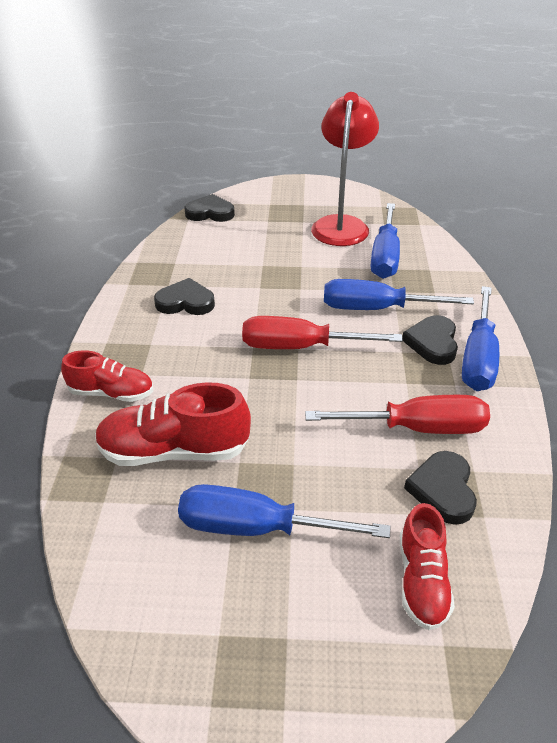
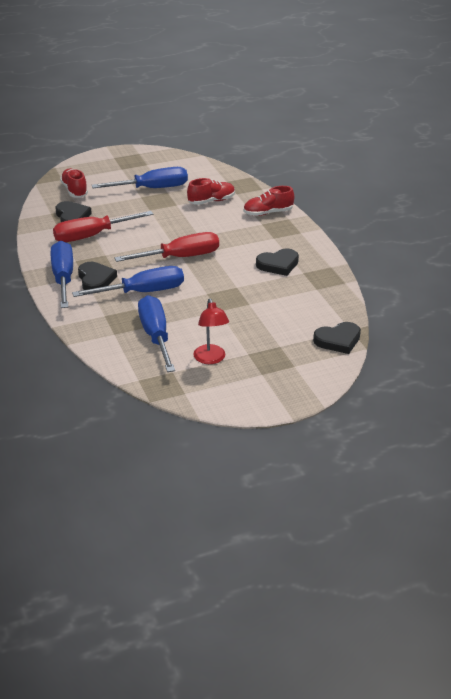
camera: 155 degrees right, 5 degrees down
(174, 450) = (211, 201): red shoe -> red shoe, size x0.64
(341, 224) = (211, 359): red lamp -> red lamp, size x0.57

